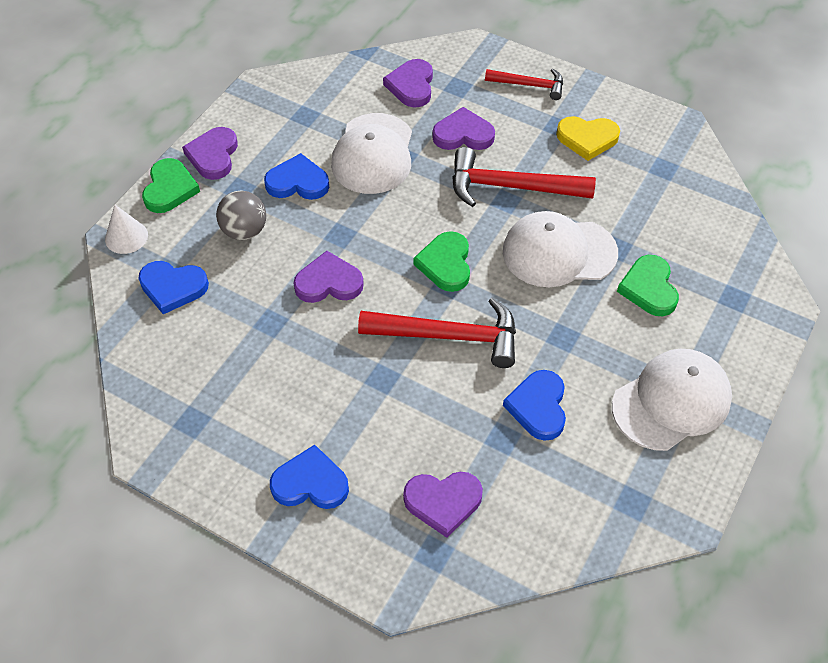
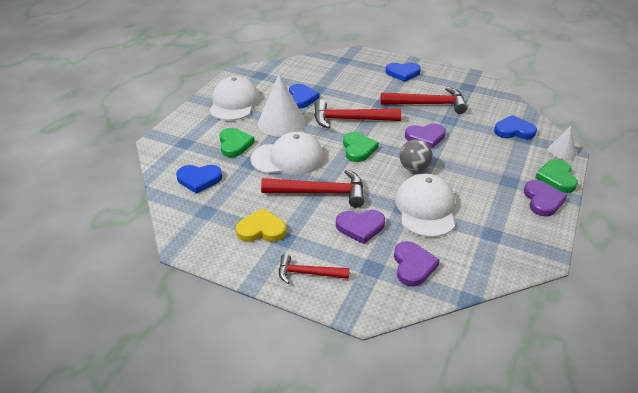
camera: 175 degrees right, 15 degrees down
(244, 231) = (490, 158): grey ball -> grey ball (414, 168)
(293, 369) = (428, 104): none -> red hammer
(298, 182) = (471, 187): blue heart -> blue heart (199, 179)
(443, 502) = (343, 71): purple heart -> none
(574, 337) = (281, 122): none -> white cone
(671, 402) = (234, 103): white cap -> white cap turned 135 degrees clockwise

